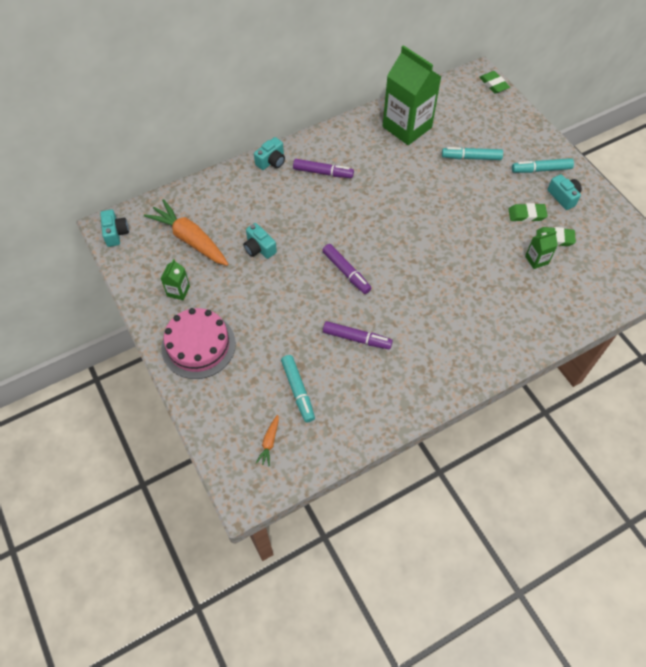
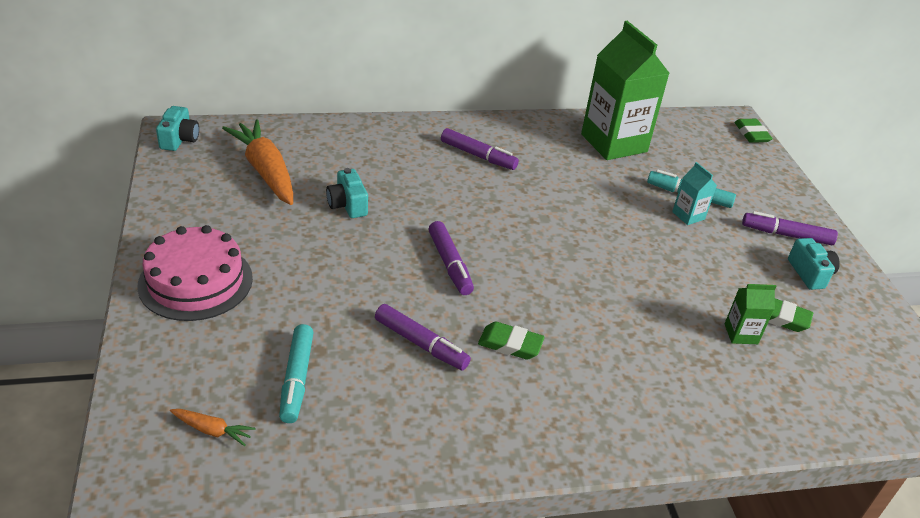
camera: 15 degrees right, 20 degrees down
(178, 291) = (212, 217): green carton -> none
(269, 442) = (212, 430): orange carrot -> orange carrot turned 105 degrees counterclockwise
(271, 161) = (418, 128): turquoise camera -> none
(476, 175) = (688, 215): none -> turquoise carton
(526, 214) = (746, 277): green eraser -> green eraser (510, 344)
(541, 170) = (786, 235): turquoise marker -> purple marker

